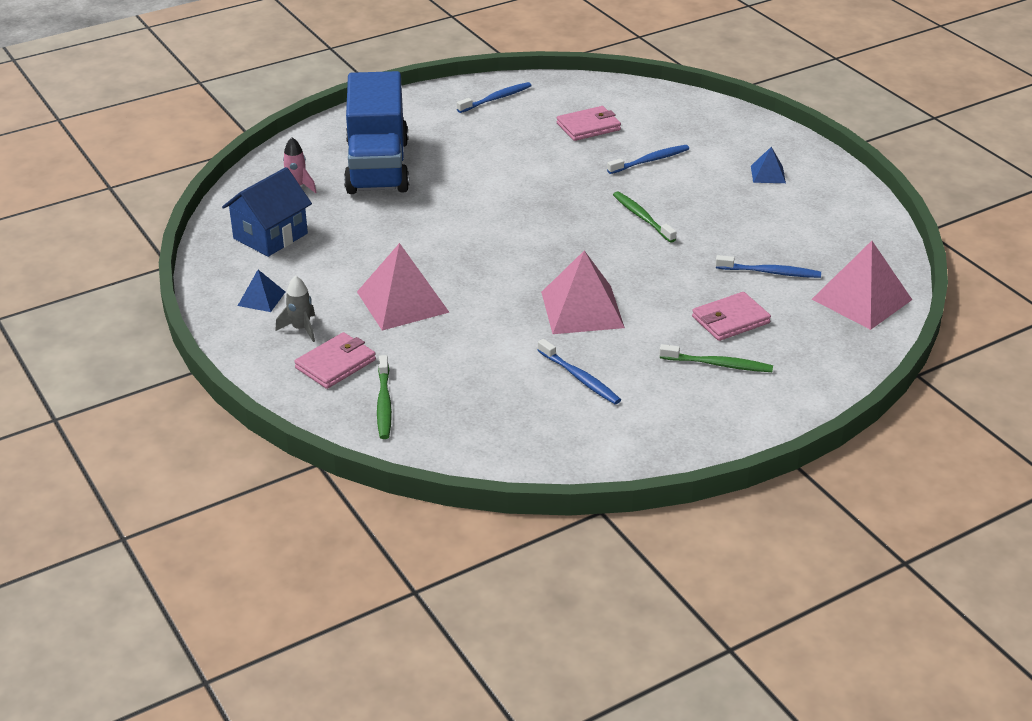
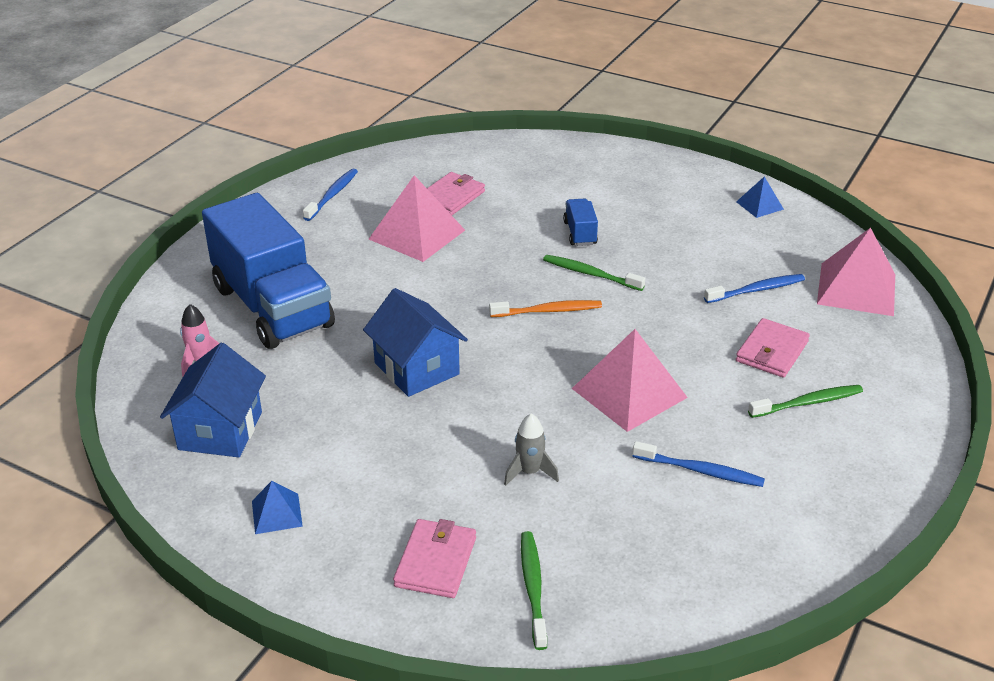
camera: 30 degrees left, 0 degrees up
(301, 329) = (357, 533): grey rocket -> grey rocket (529, 472)
(384, 403) = (533, 588): green toothbrush -> green toothbrush turned 150 degrees counterclockwise
(402, 302) = (441, 455): pink pyramid -> pink pyramid (417, 234)
(440, 241) = (416, 369): none -> blue house
(579, 233) = (548, 311): none -> orange toothbrush
(650, 161) = (541, 214): blue toothbrush -> none
(666, 185) = (580, 233): none -> blue truck
(768, 174) = (658, 194): blue pyramid -> blue pyramid (759, 205)

